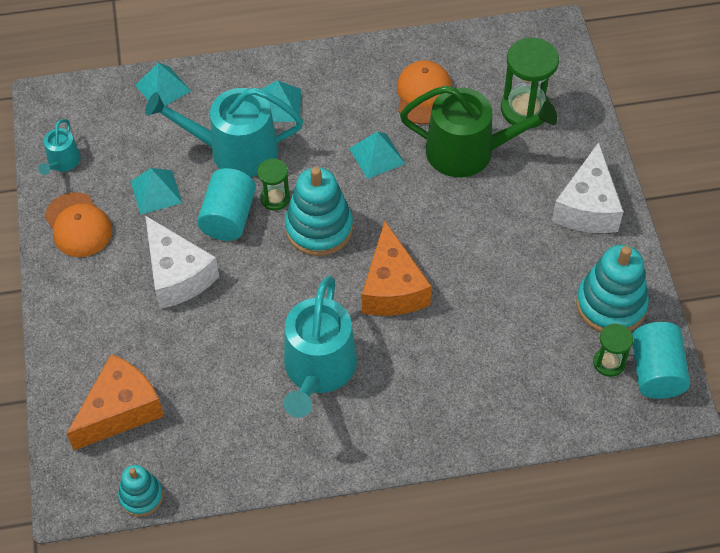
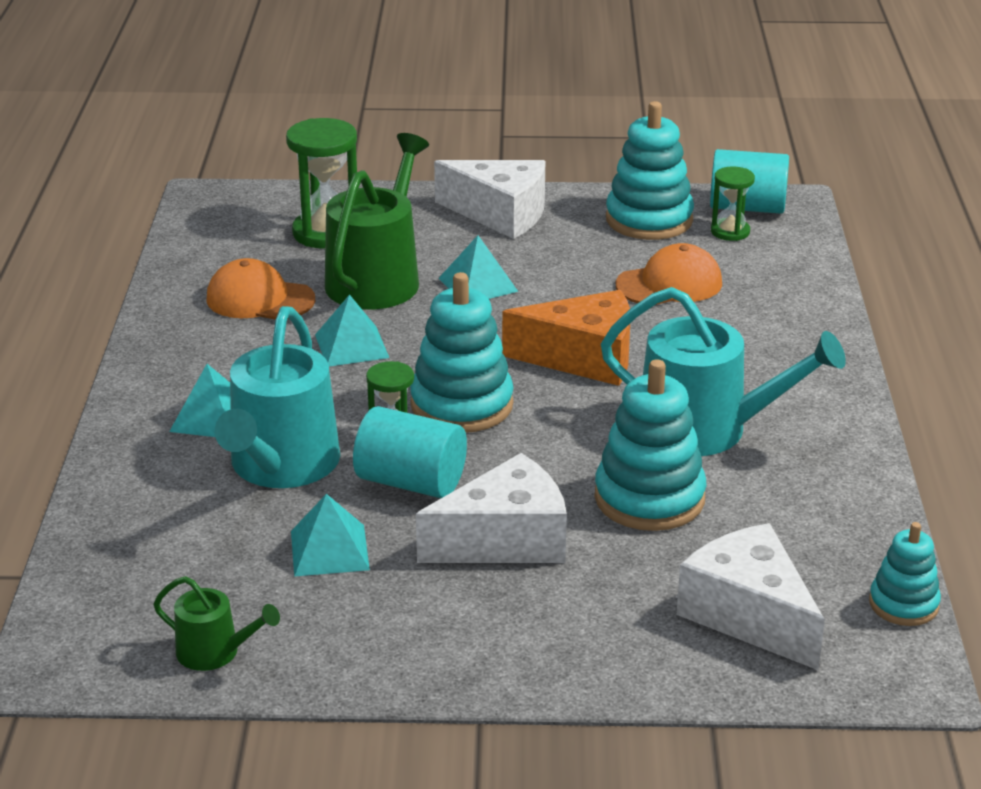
camera: 80 degrees left, 25 degrees down
(62, 162) = (215, 652): turquoise watering can -> green watering can
(78, 225) = (365, 641): orange cap -> orange cap (669, 284)
(121, 410) = (749, 615): orange cheese -> white cheese
(163, 88) = (107, 527): turquoise pyramid -> turquoise pyramid (478, 284)
(232, 345) = (649, 498): none -> turquoise stacking toy

